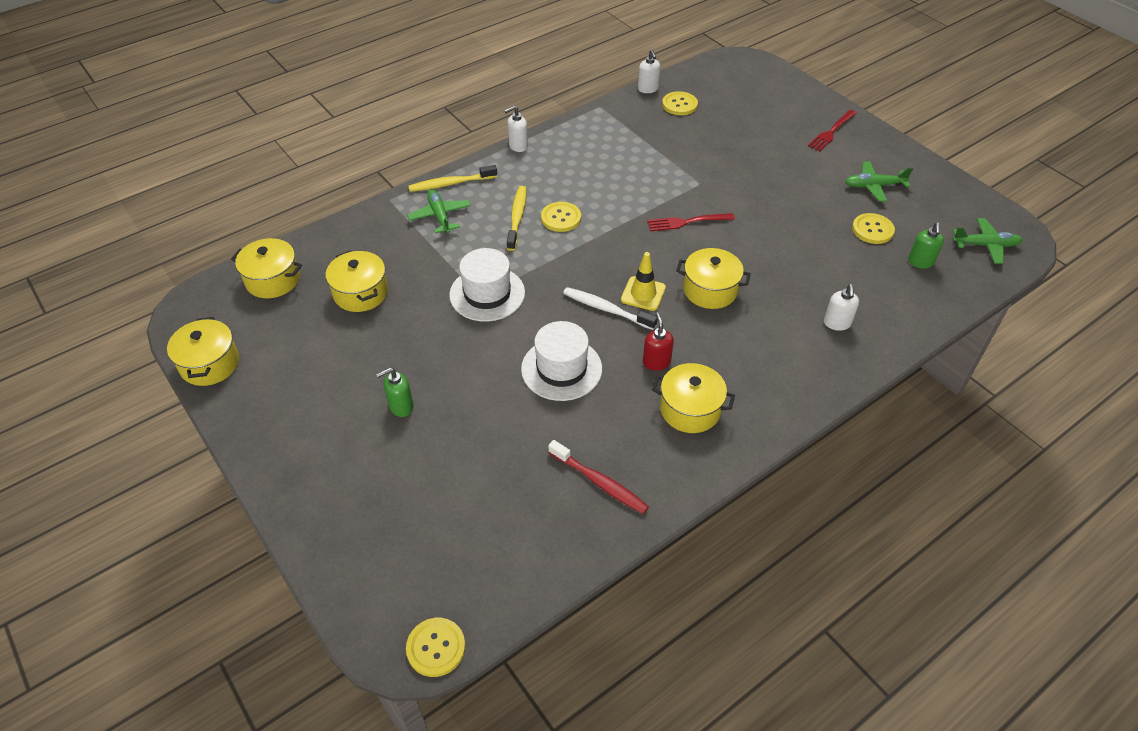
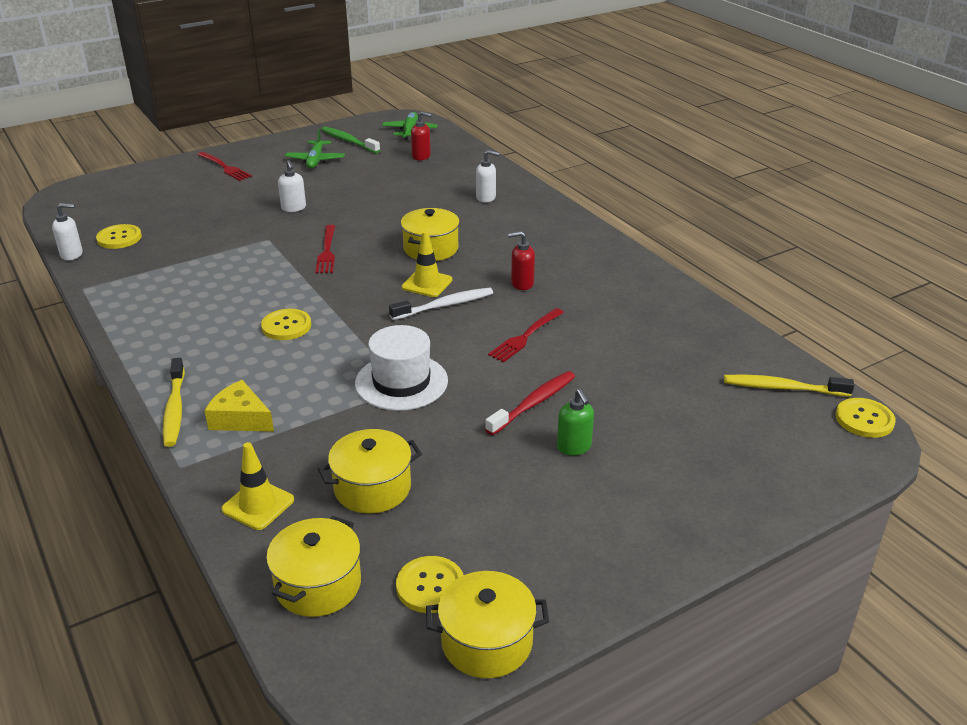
camera: 85 degrees left, 15 degrees down
(349, 241) = (258, 505): none -> yellow traffic cone
(440, 216) = (240, 419): green plane -> yellow cheese
(517, 218) = (272, 357): yellow toothbrush -> yellow toothbrush (783, 388)
(518, 146) = (125, 352): white soap dispenser -> white soap dispenser (294, 208)
(561, 369) = (525, 337): white hat -> red fork
(599, 482) = (667, 323): red toothbrush -> red toothbrush (533, 403)
(607, 309) = (444, 305): white toothbrush -> white toothbrush turned 150 degrees counterclockwise
(690, 409) = (581, 272): yellow pot -> none
(872, 230) = (374, 168): yellow button -> yellow button (430, 586)
(920, 262) = (421, 156): green soap dispenser -> red soap dispenser
(932, 202) = (349, 141): none -> green toothbrush

